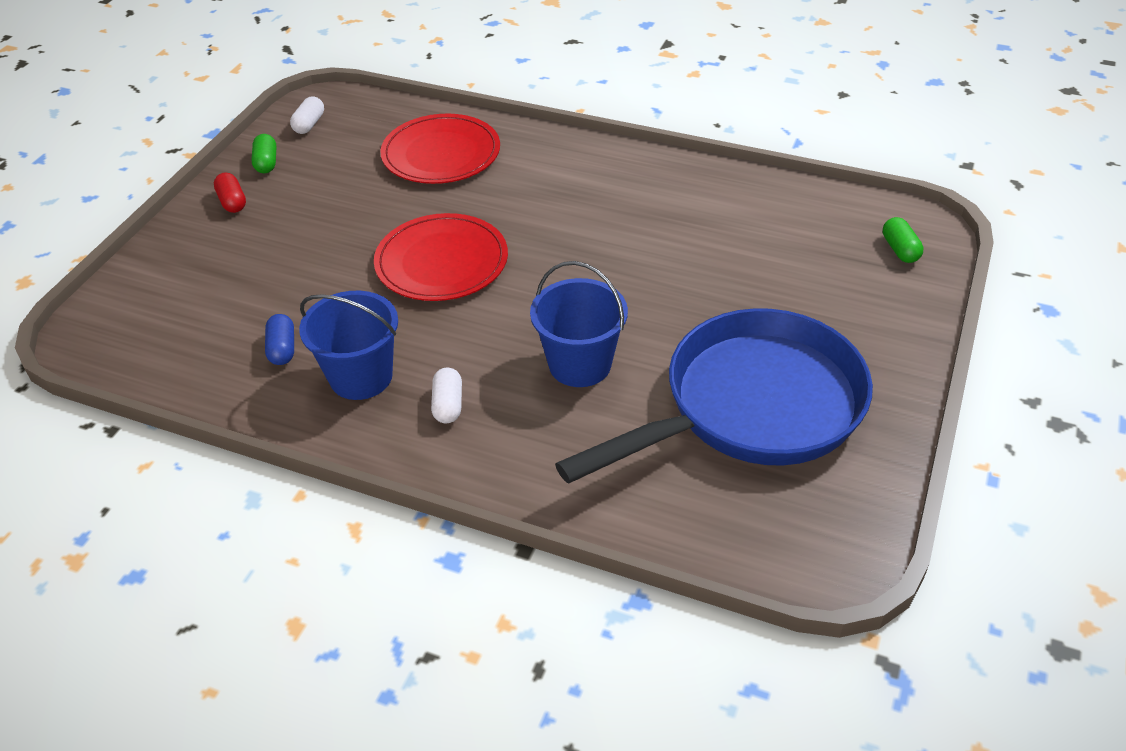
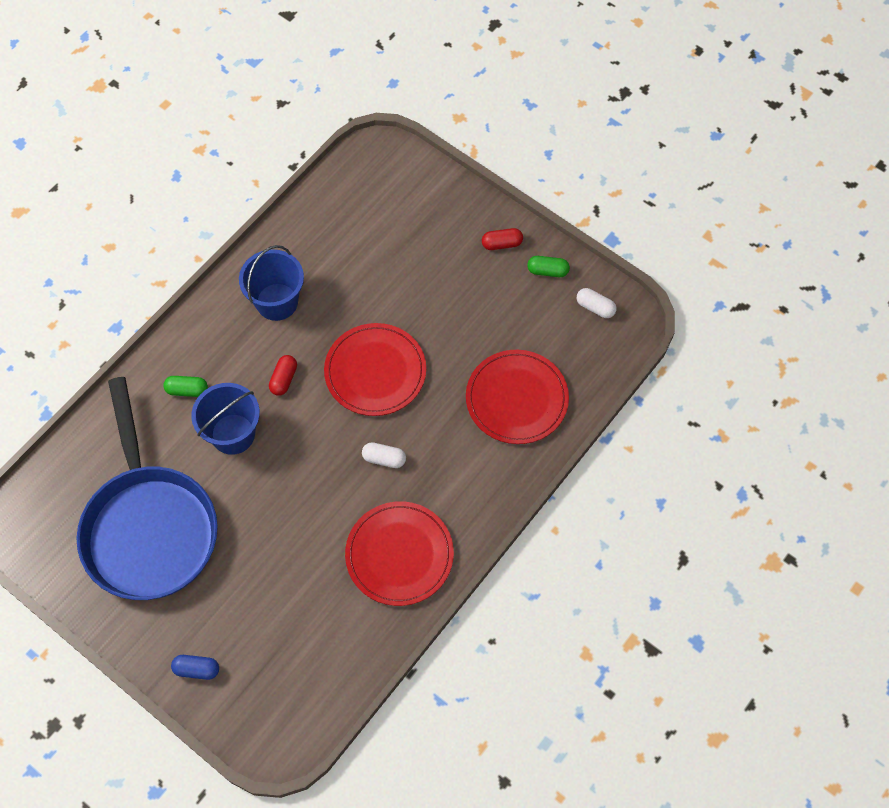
camera: 105 degrees right, 20 degrees up
(282, 349) = (322, 260): blue capsule -> blue capsule (197, 669)
(448, 405) = (230, 347): white capsule -> white capsule (384, 459)
(480, 338) = (284, 379): none -> red capsule
(664, 193) = (399, 555): none -> red plate
(900, 250) = (259, 709): green capsule -> green capsule (187, 390)

